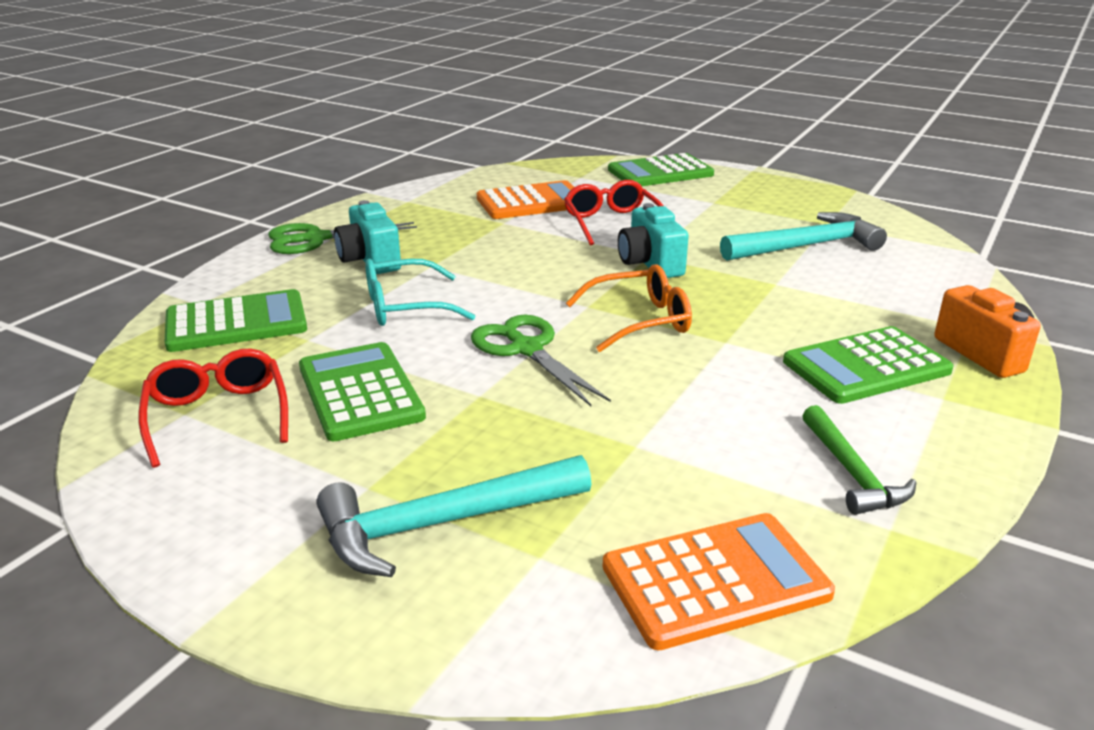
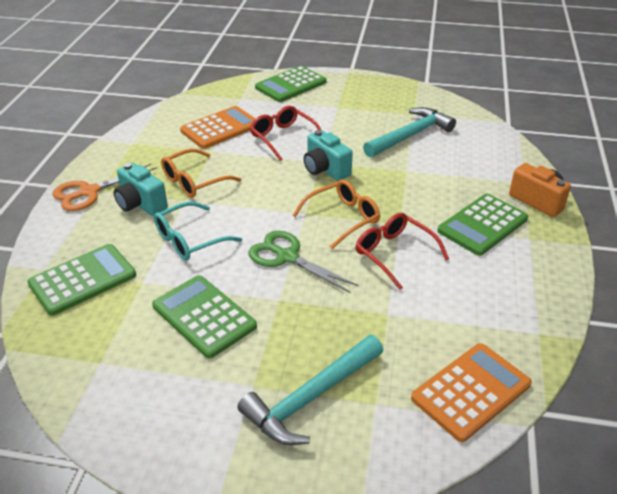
camera: 20 degrees left, 10 degrees up
(218, 416) = (123, 358): red glasses -> red glasses (394, 254)
(316, 239) = (89, 192): green scissors -> orange scissors
(457, 249) = (194, 181): none -> orange glasses
(852, 472) = (506, 302): green hammer -> none

